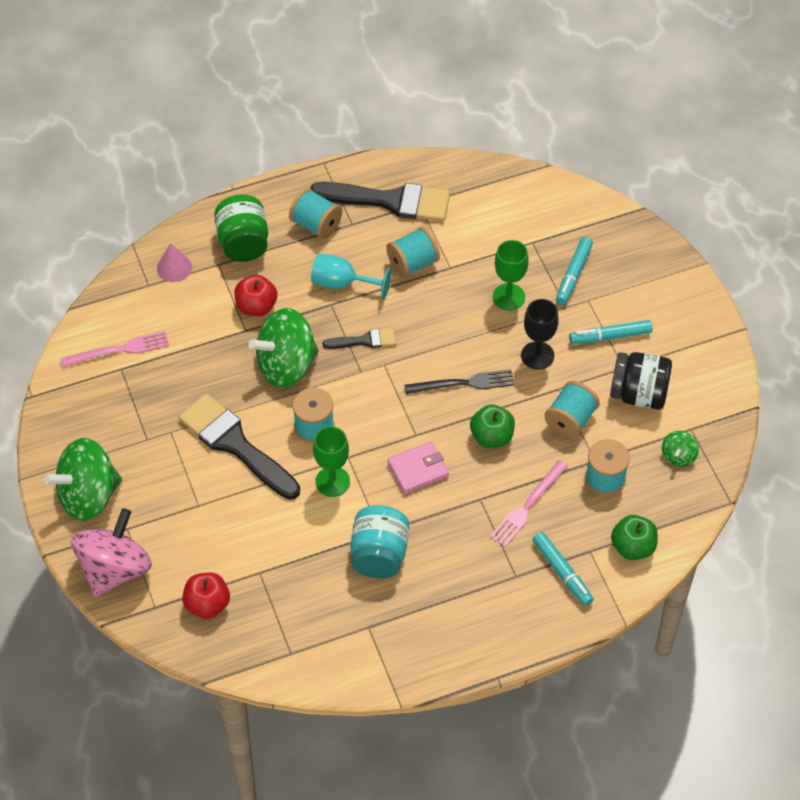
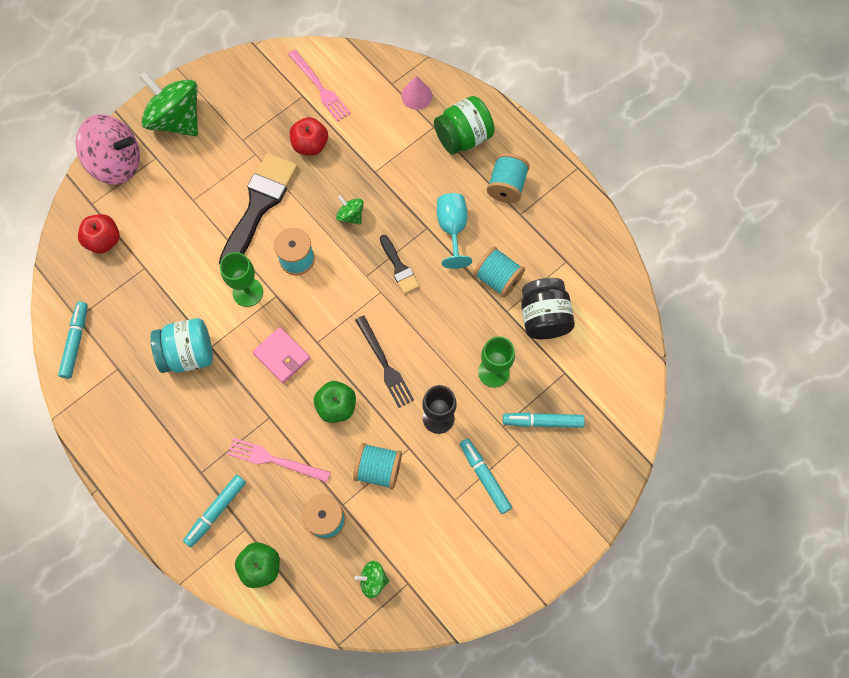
camera: 70 degrees right, 15 degrees up
(256, 307) = (401, 171): red apple -> red apple (310, 145)
(286, 365) = (350, 215): green spinning top -> green spinning top, size x0.46
(319, 660) = (76, 342): none -> turquoise marker
(390, 201) = (558, 236): black brush -> none
(638, 394) = (429, 523): black jar -> black jar (543, 317)

